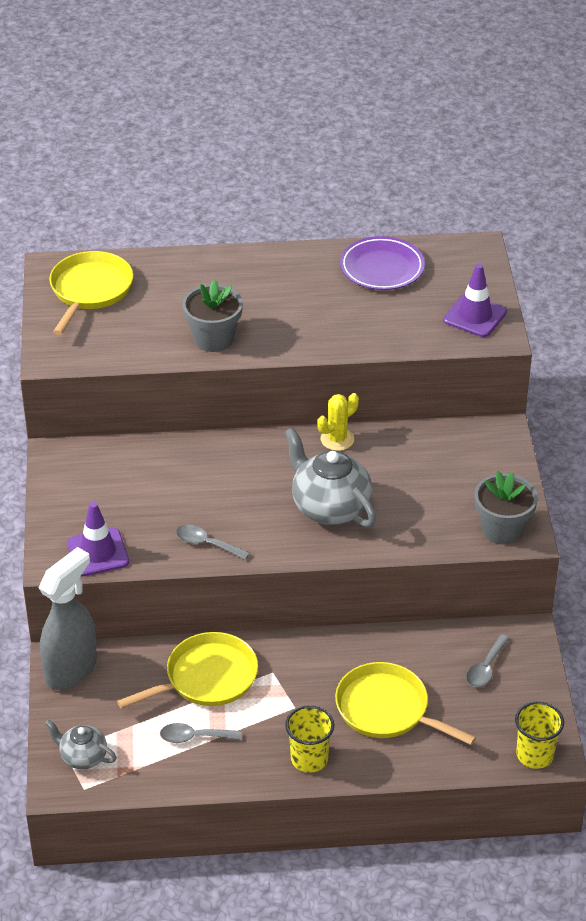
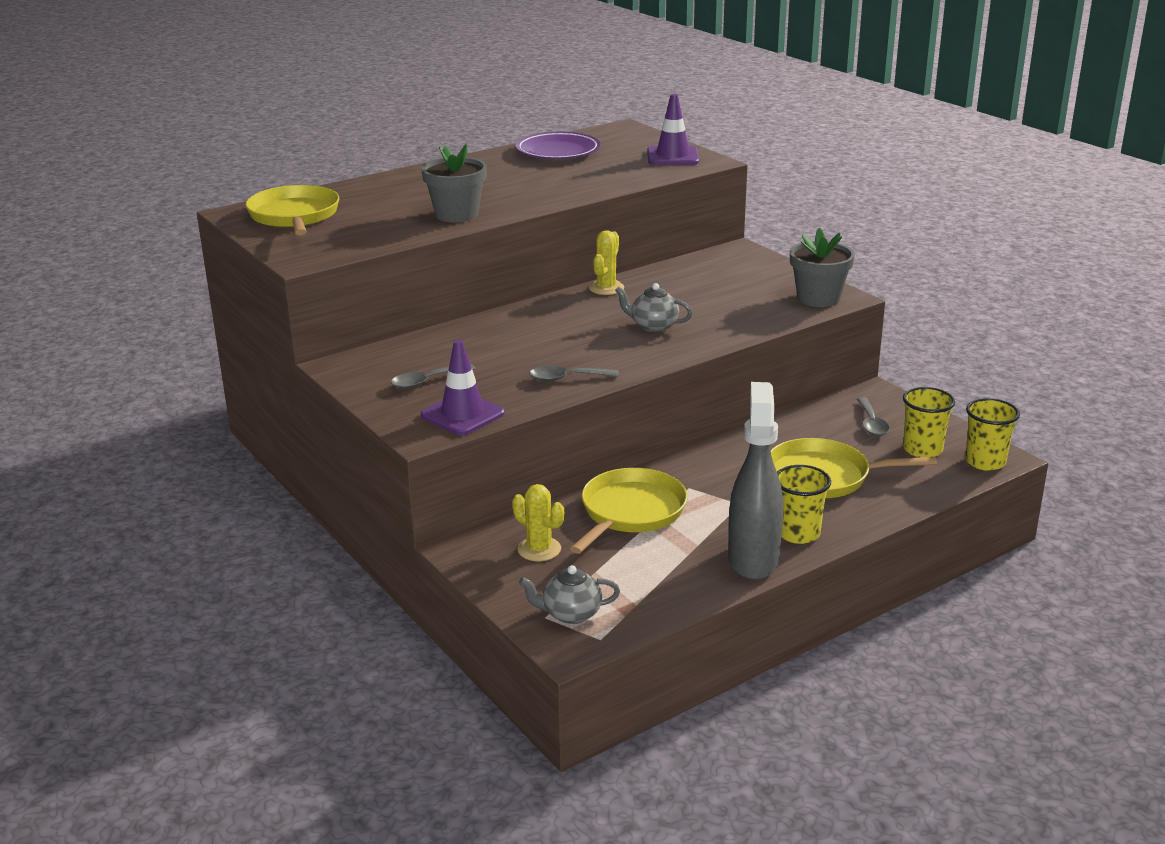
camera: 30 degrees left, 15 degrees down
(71, 670) = (484, 553): grey spray bottle -> grey spray bottle (753, 559)
(111, 685) = (539, 549): none -> yellow cactus
(194, 737) = (669, 557): grey spoon -> grey spoon (427, 381)
(329, 507) = (653, 326): grey teapot -> grey teapot, size x0.56
(497, 717) = (922, 450): none -> yellow cup

